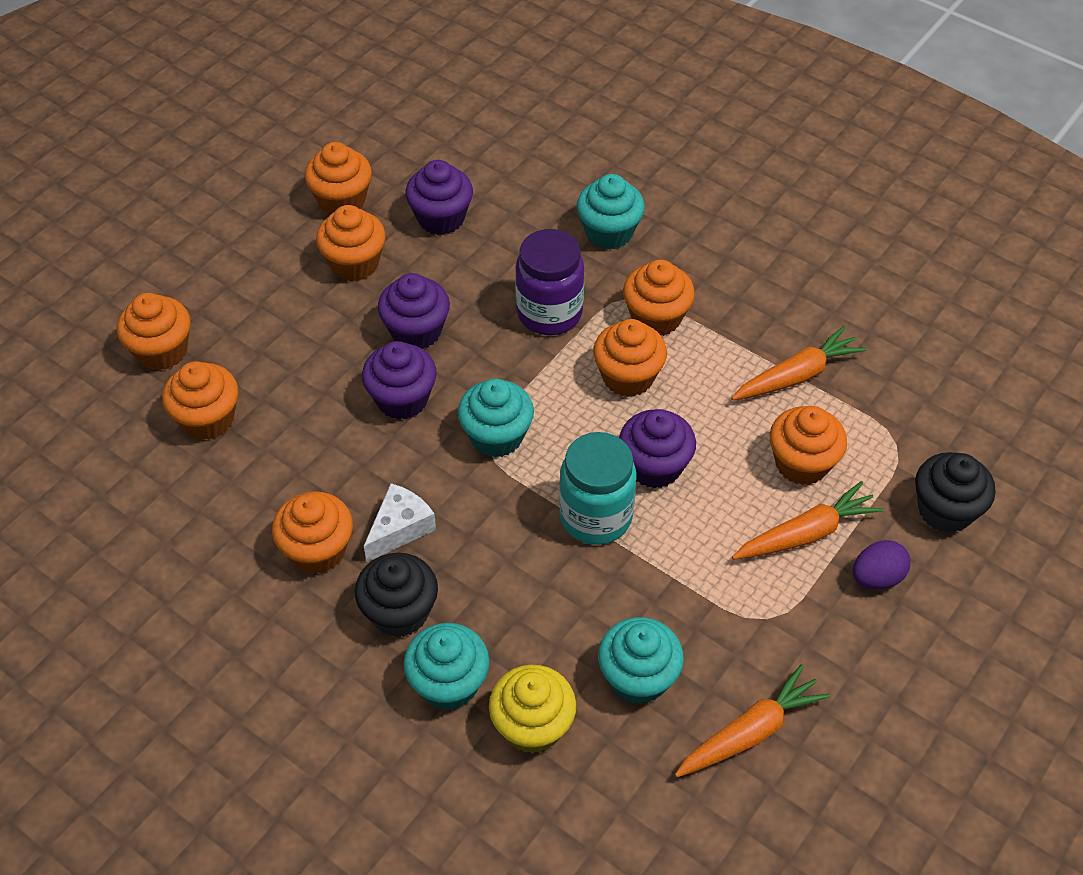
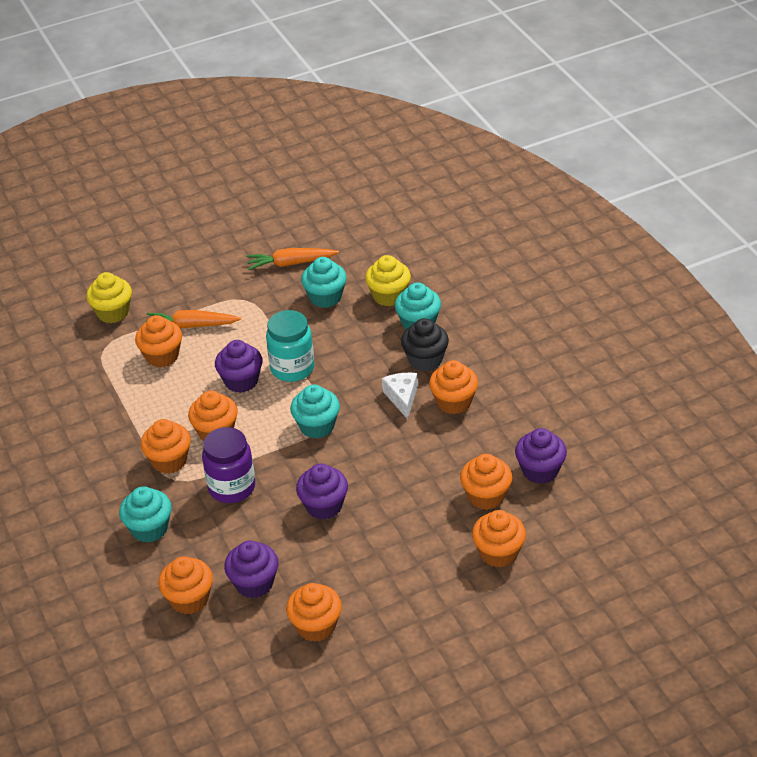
camera: 150 degrees left, 10 degrees down
(354, 263) = (336, 570): orange cupcake -> orange cupcake (189, 599)
(400, 528) = (402, 398): white cheese -> white cheese turned 105 degrees clockwise
(402, 399) = (359, 466): purple cupcake -> purple cupcake (540, 470)
(796, 375) = (120, 399): orange carrot -> none
(876, 577) = (176, 298): purple egg -> none
(945, 510) = (113, 312): black cupcake -> yellow cupcake

